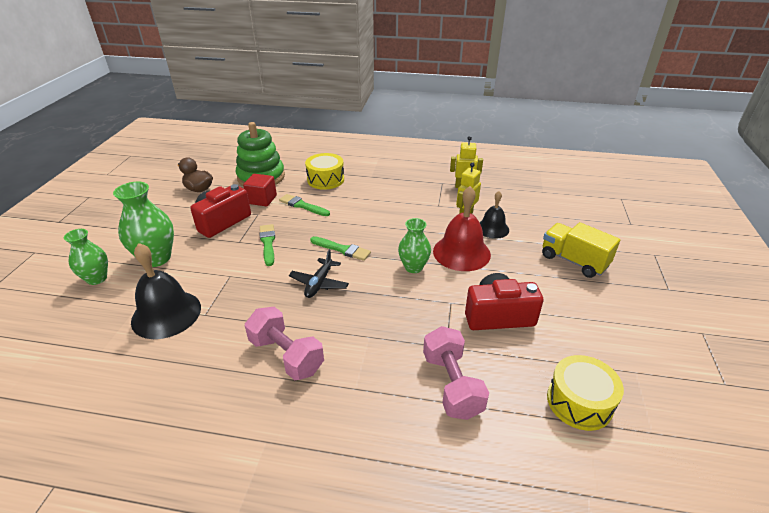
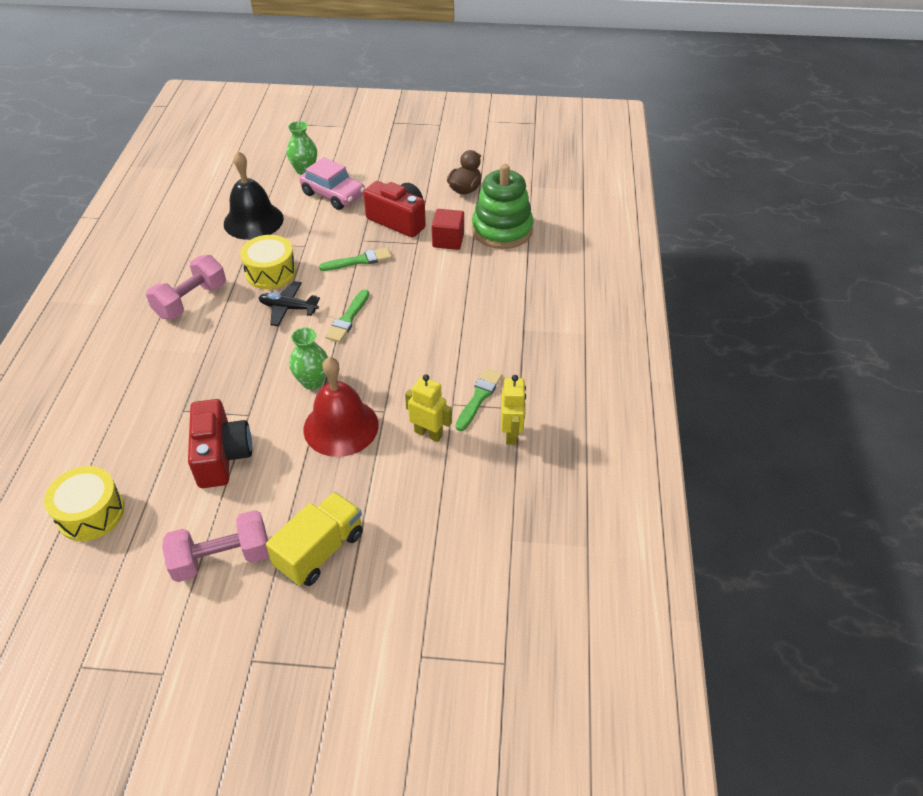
camera: 85 degrees right, 10 degrees up
(156, 258) = (333, 194): green vase -> pink car
(302, 205) = (438, 275): green brush -> green brush (479, 397)
(325, 179) = (505, 286): yellow drum -> yellow drum (271, 272)
(452, 384) = (134, 414): pink dumbbell -> pink dumbbell (222, 558)
(492, 228) = (397, 463): black bell -> none

